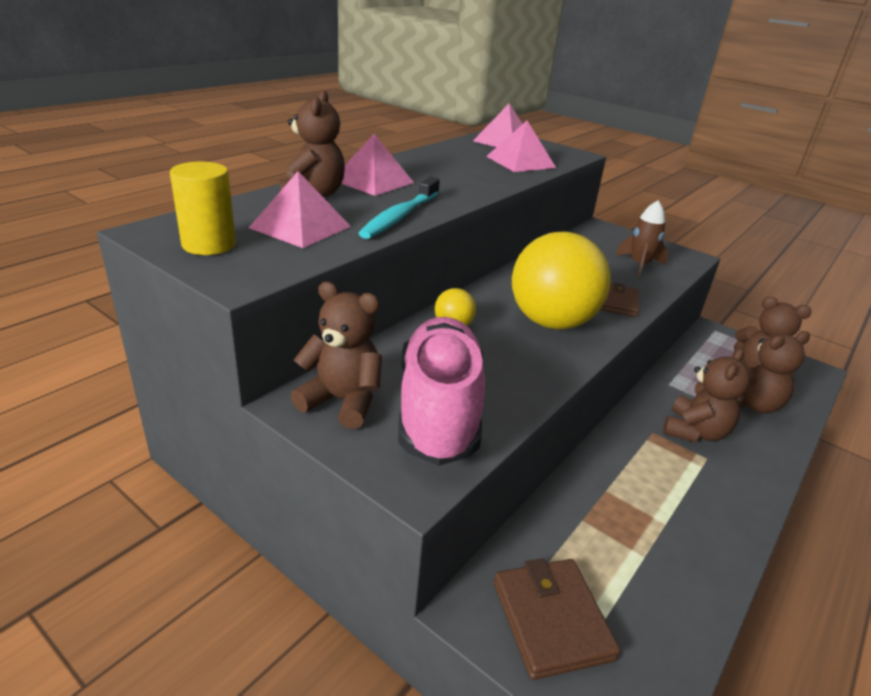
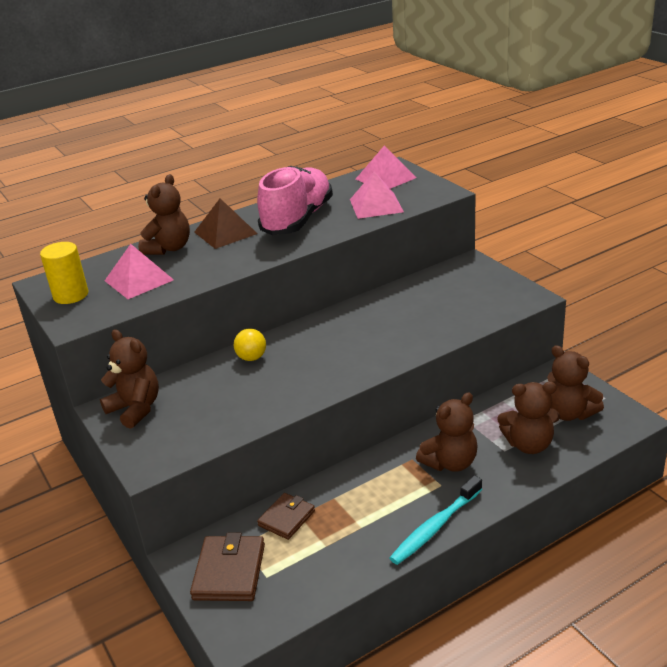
camera: 25 degrees right, 0 degrees up
(372, 181) = (225, 233): pink pyramid -> brown pyramid
(400, 216) = (217, 270): turquoise toothbrush -> turquoise toothbrush (435, 527)
(439, 410) = (194, 421): pink shoe -> pink shoe (298, 219)
(551, 322) = (334, 358): yellow ball -> none
(617, 302) = (408, 343): brown wallet -> brown wallet (286, 518)
(639, 265) = (468, 306): brown rocket -> none

